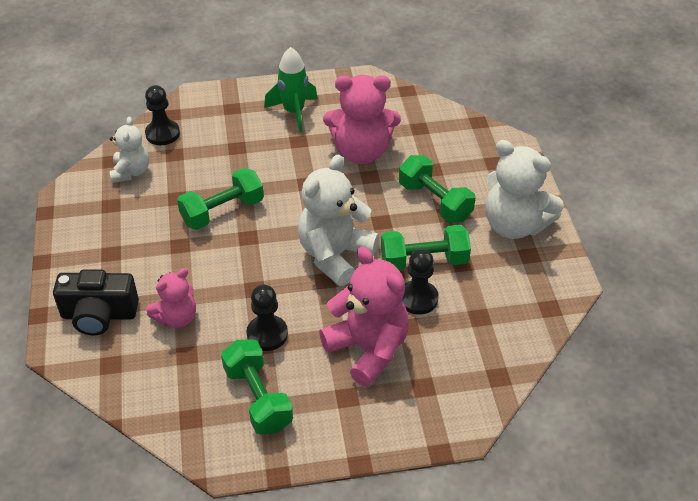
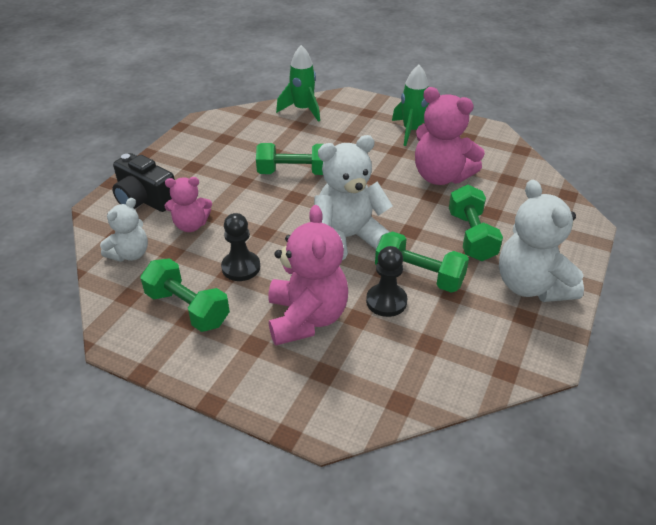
camera: 35 degrees right, 5 degrees down
(131, 172) = (258, 124): white teddy bear -> white teddy bear (130, 254)
(162, 134) = (303, 110): black pawn -> green rocket
(258, 398) = (187, 308): green dumbbell -> green dumbbell turned 60 degrees counterclockwise

